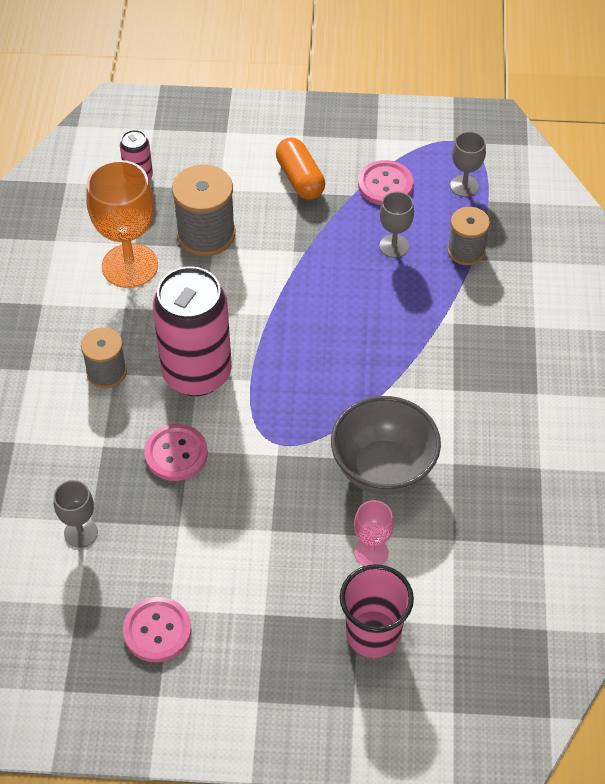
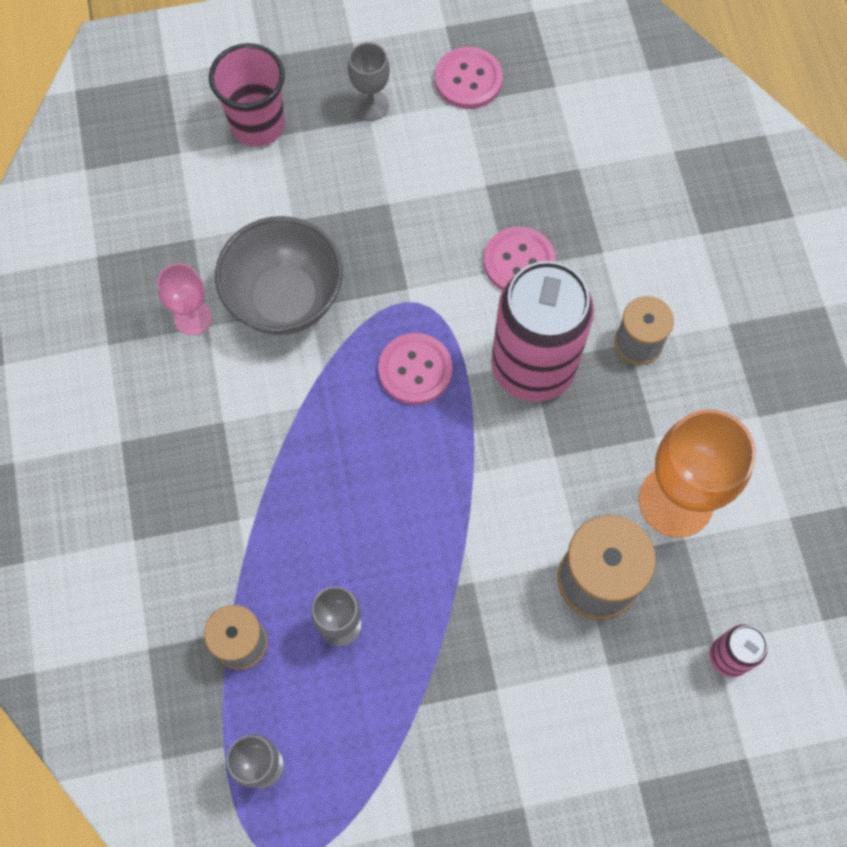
camera: 165 degrees right, 15 degrees up
(81, 532) = (583, 154): grey goblet -> grey goblet (371, 105)
(300, 179) = (501, 715): orange capsule -> none
(371, 552) = (277, 204): pink goblet -> pink goblet (193, 318)
(385, 184) = (377, 737): pink button -> pink button (415, 370)

